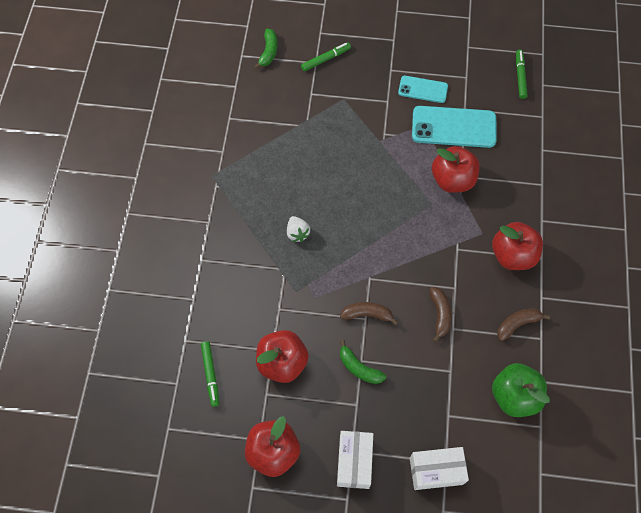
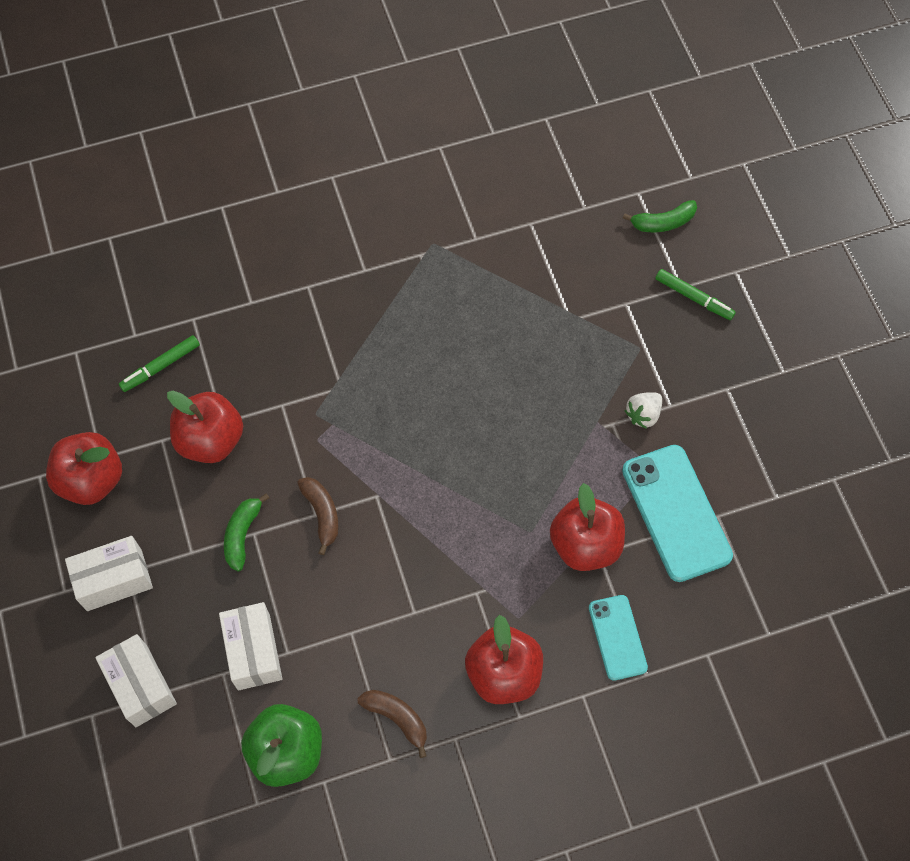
camera: 65 degrees right, 0 degrees up
(297, 233) = (399, 380): white strawberry -> white strawberry (643, 414)
(423, 89) = (717, 445): turquoise phone -> turquoise phone (617, 637)
(440, 314) = (364, 607): brown banana -> none
(442, 391) = (254, 652): none -> white box
(520, 76) = (824, 575): green marker -> none

